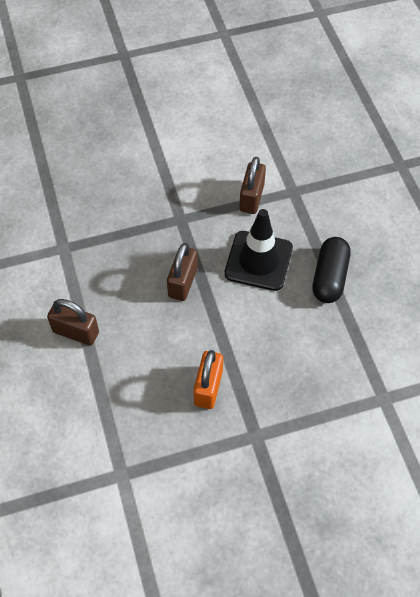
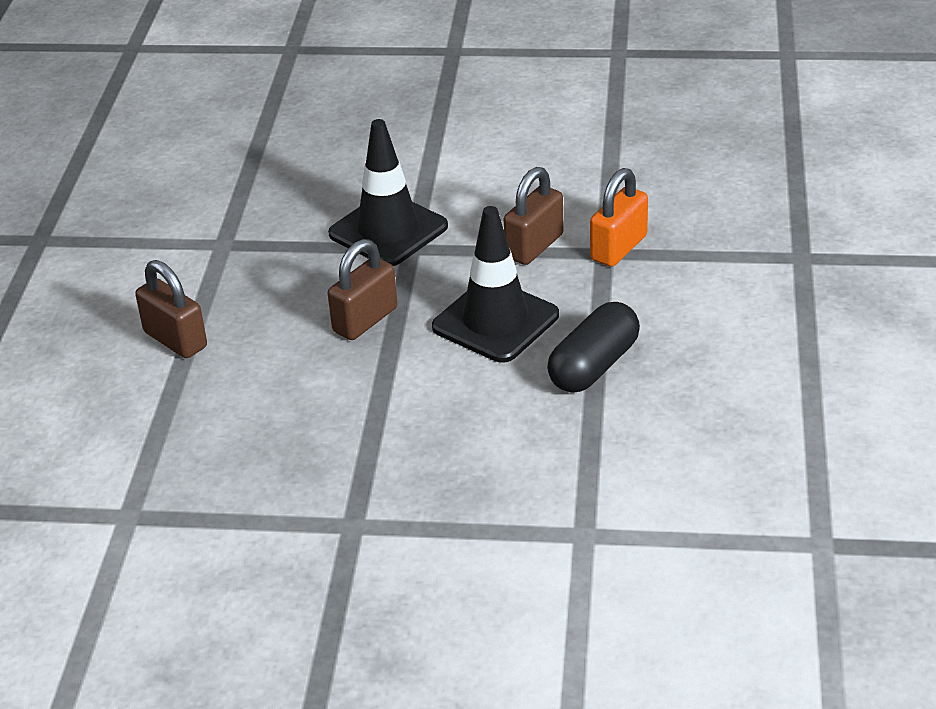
camera: 25 degrees right, 20 degrees down
(160, 209) = (388, 230): none -> black traffic cone
(208, 387) = (320, 449): orange padlock -> orange padlock (618, 248)

